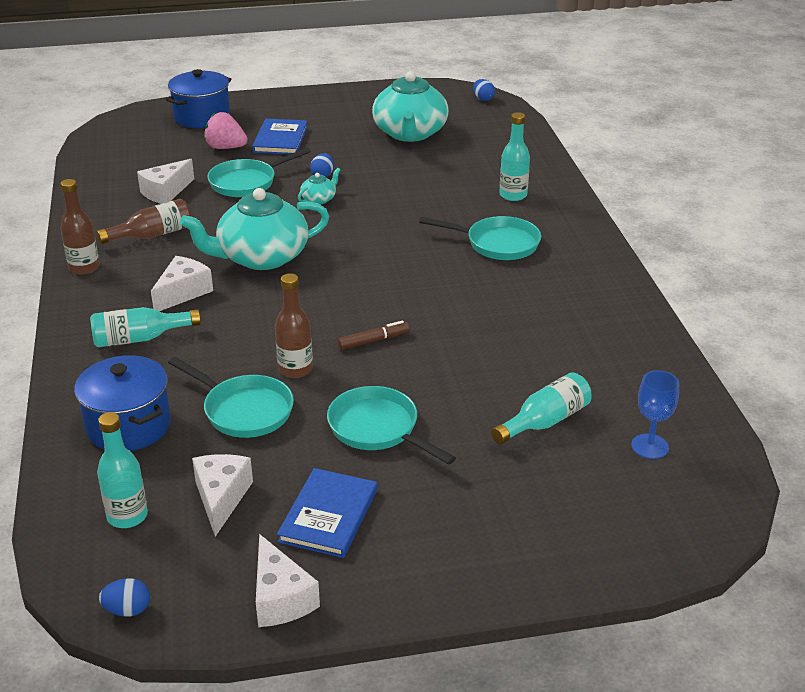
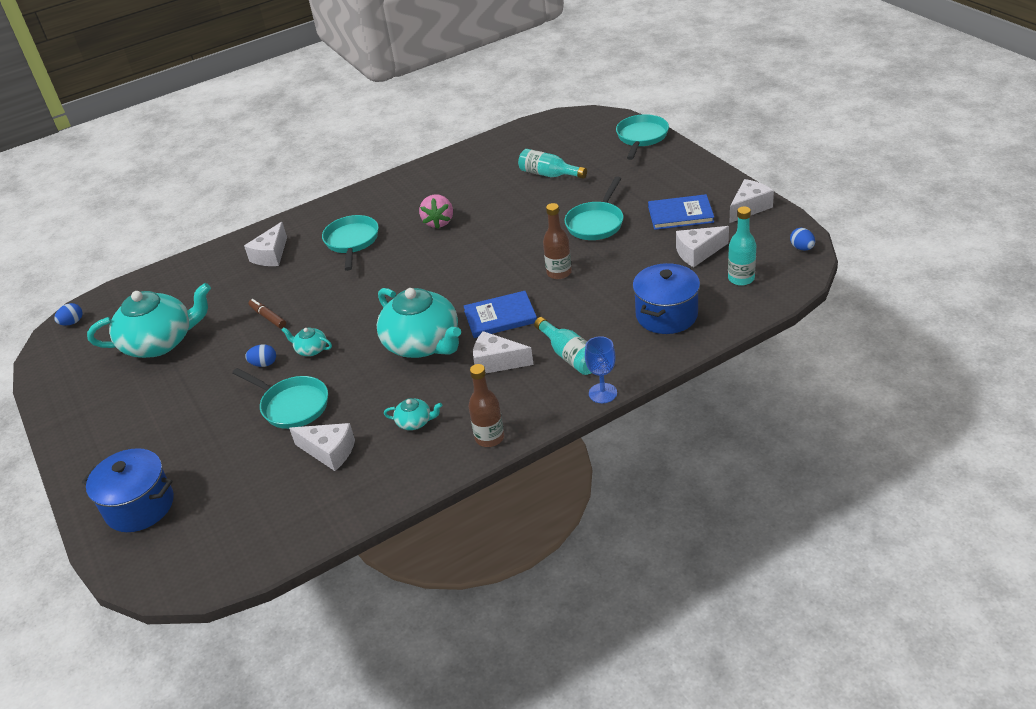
camera: 105 degrees left, 5 degrees up
(152, 235) = (415, 422): brown bottle -> turquoise teapot
(226, 148) = (217, 452): pink strawberry -> pink strawberry (439, 222)
(243, 410) = (616, 276): turquoise pan -> turquoise pan (641, 137)
(280, 139) = (190, 421): blue book -> blue book (500, 317)
(373, 341) = (507, 253): brown marker -> brown marker (268, 317)
(513, 195) = (271, 255): turquoise bottle -> white cheese
(649, 446) = (548, 142): blue goblet -> blue goblet (602, 393)

